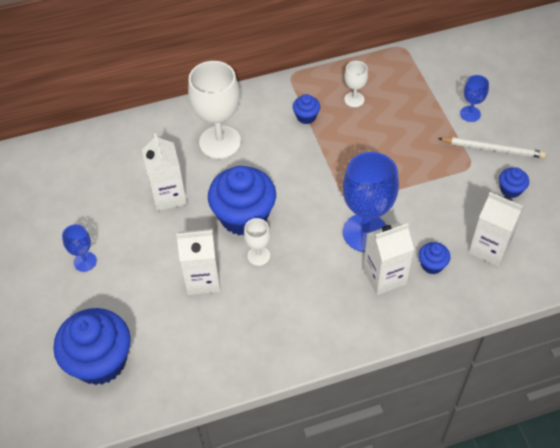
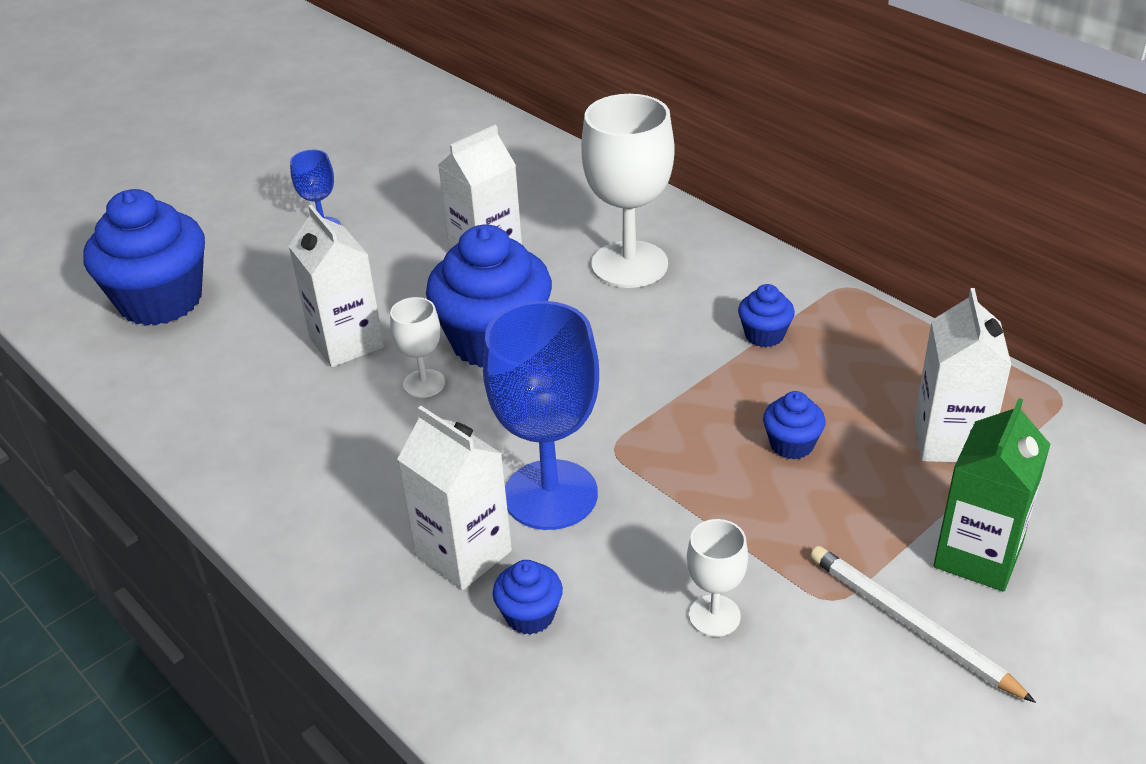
camera: 65 degrees right, 15 degrees down
(354, 99) = (859, 378): white goblet -> white goblet (714, 616)
(470, 114) = (978, 555): blue goblet -> green carton
(489, 248) = (627, 698): white carton -> white carton (950, 440)
(493, 149) = (910, 624): white pencil -> white pencil turned 150 degrees clockwise
(510, 190) = (816, 690): blue cupcake -> blue cupcake (791, 444)

